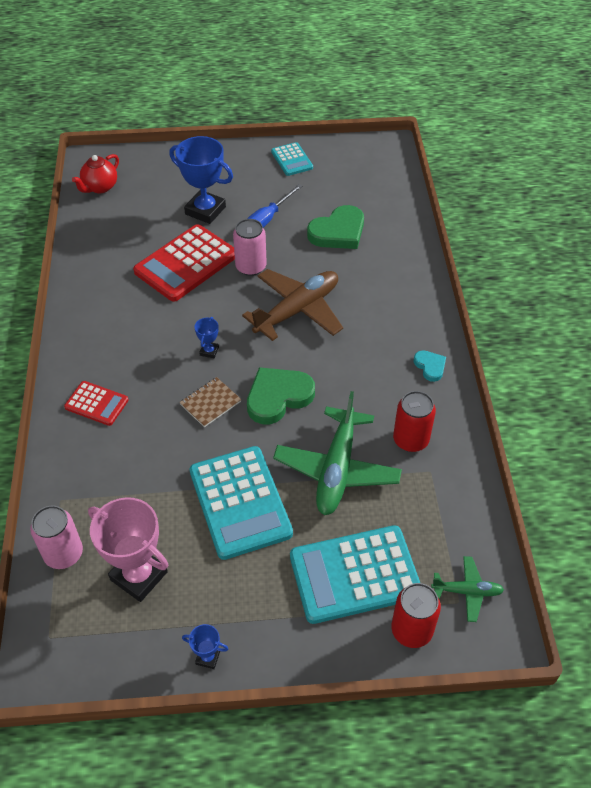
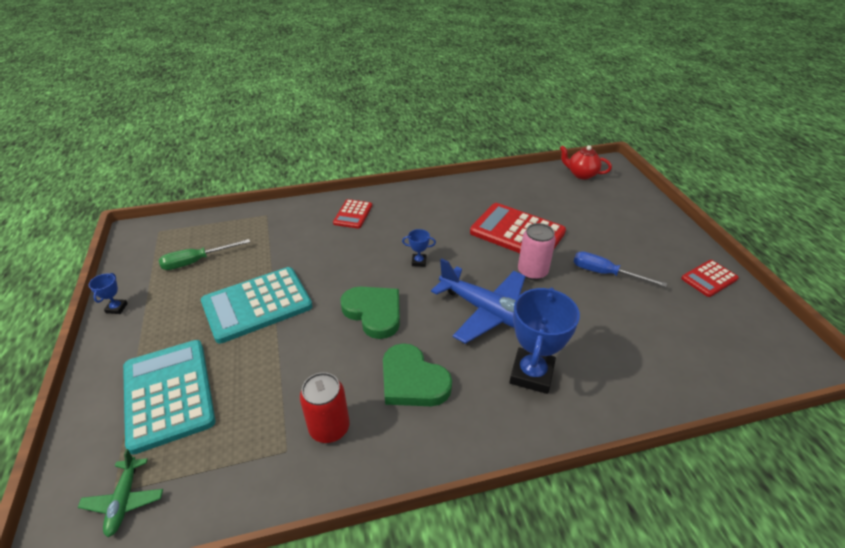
camera: 80 degrees right, 10 degrees down
(63, 554) = (222, 225): pink can -> none
(139, 576) = (197, 261): pink trophy -> green screwdriver
(205, 210) = (591, 232): blue trophy -> blue trophy (531, 374)
(210, 403) = (361, 271): brown notebook -> none
(292, 160) = (709, 279): turquoise calculator -> red calculator
(297, 310) = (488, 312): brown plane -> blue plane
(337, 469) = (290, 366): green plane -> none
(338, 232) = (619, 330): green heart -> green heart (412, 381)
(411, 630) = (95, 448): red can -> none
(430, 366) = (440, 439): turquoise heart -> none

